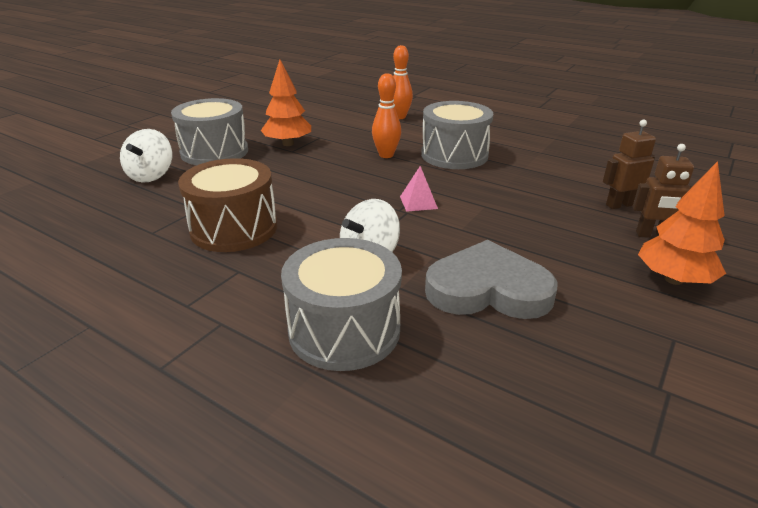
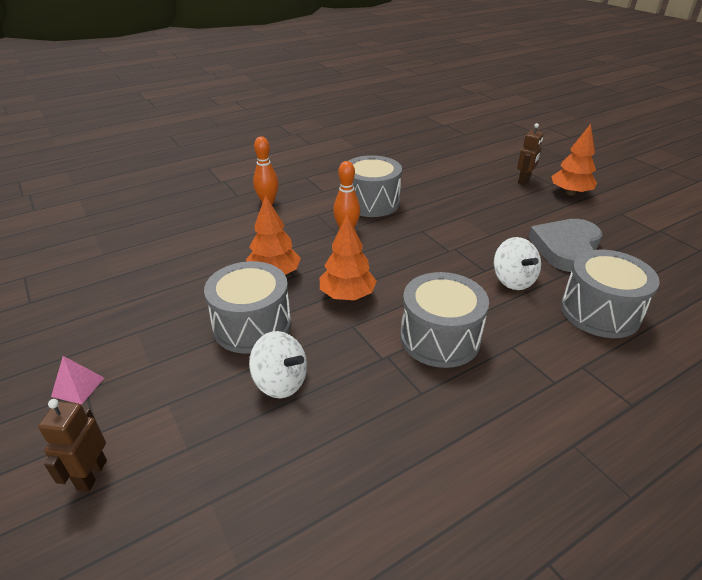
camera: 65 degrees left, 5 degrees up
(234, 228) = (439, 338): brown drum -> grey drum
(277, 176) = (347, 295): none -> orange tree
(418, 202) = (442, 239): pink pyramid -> pink pyramid (78, 387)
(620, 205) = (484, 175): brown robot -> brown robot (91, 475)

